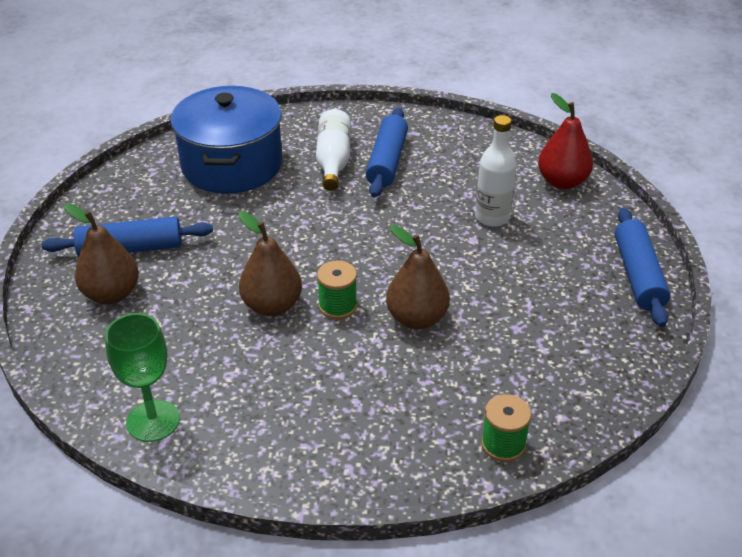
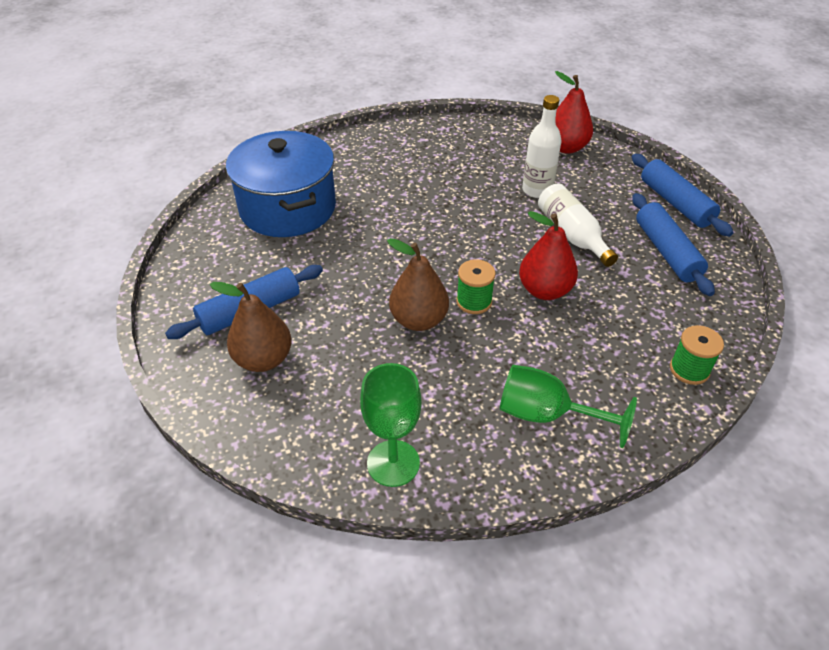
camera: 25 degrees left, 5 degrees up
(322, 432) = (546, 415): none -> green goblet
(333, 160) = (374, 179): white bottle -> white bottle (572, 234)
(387, 161) = (419, 168): blue rolling pin -> blue rolling pin (666, 252)
(417, 318) = (544, 290): brown pear -> red pear

